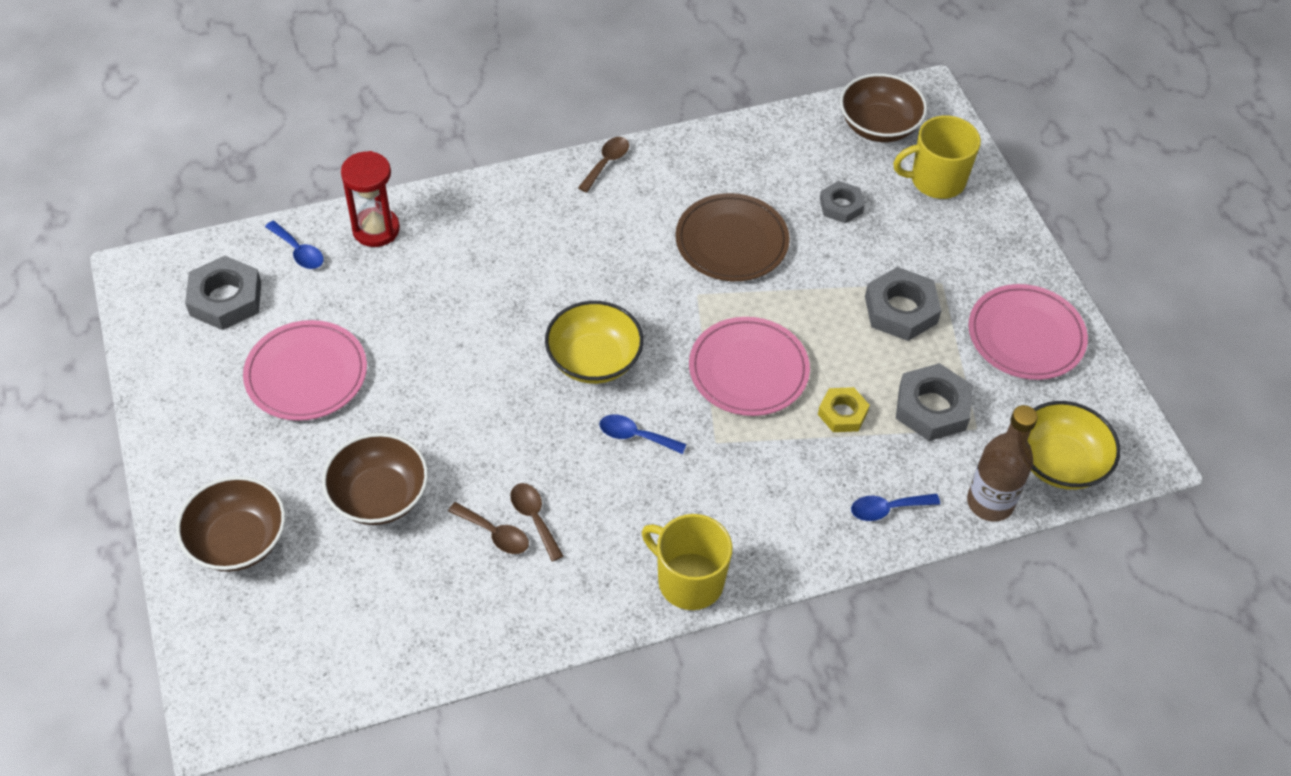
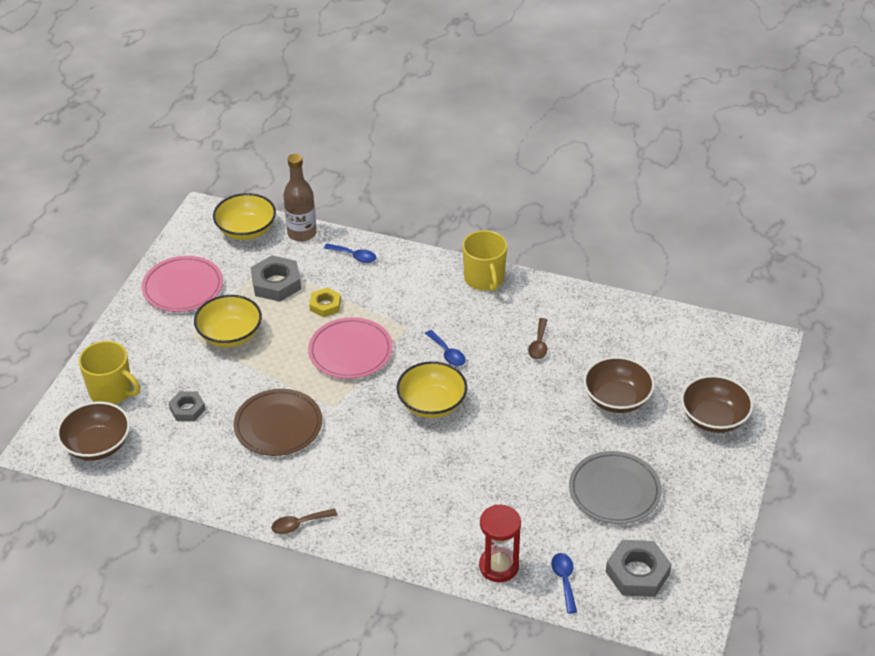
camera: 140 degrees left, 10 degrees down
(306, 374) = (614, 491): pink plate -> grey plate
(495, 534) = (566, 348): brown spoon -> none
(901, 310) = (230, 335): grey nut -> yellow bowl

